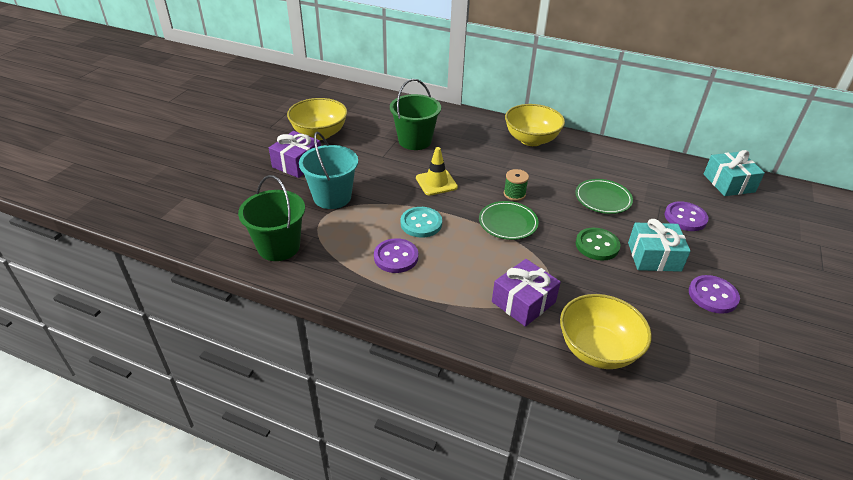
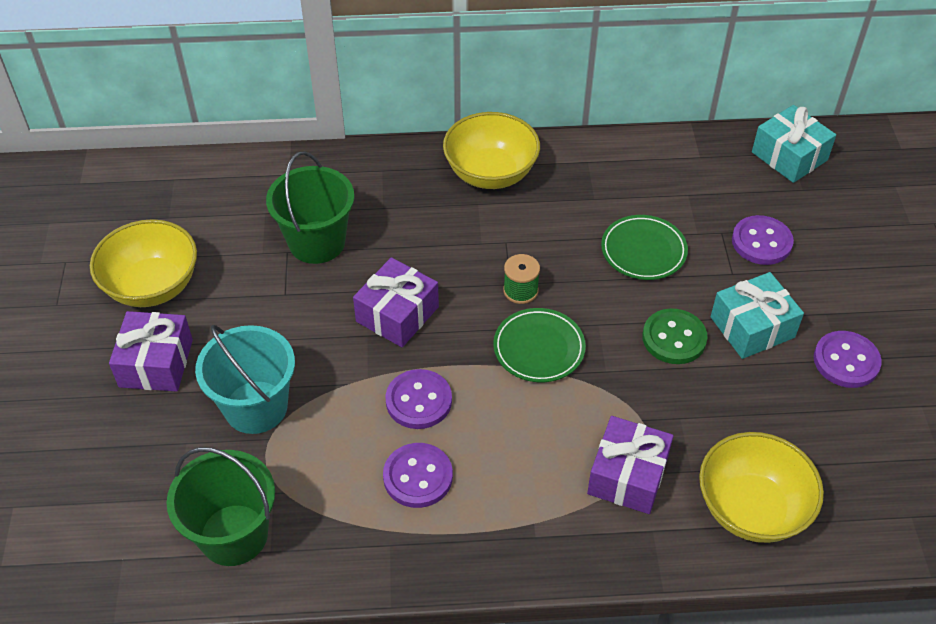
camera: 25 degrees left, 10 degrees up
(421, 223) = (418, 401): turquoise button -> purple button
(436, 183) = (397, 314): yellow traffic cone -> purple gift

